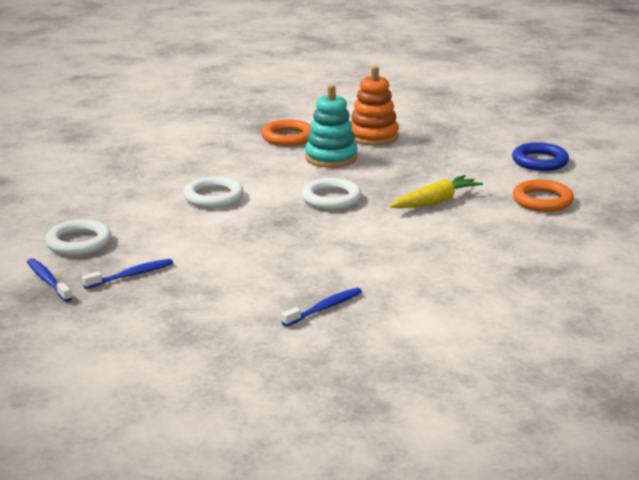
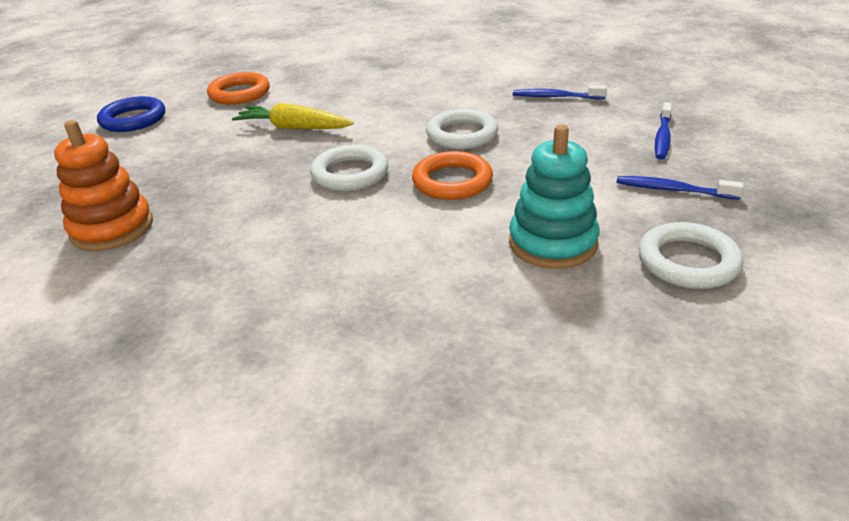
camera: 125 degrees left, 10 degrees up
(48, 281) = (774, 226): blue toothbrush -> blue toothbrush (662, 137)
(213, 197) = (440, 242): white ring -> white ring (462, 135)
(288, 137) = (163, 293): orange ring -> orange ring (452, 181)
(331, 158) = (222, 224): turquoise stacking toy -> turquoise stacking toy (552, 243)

